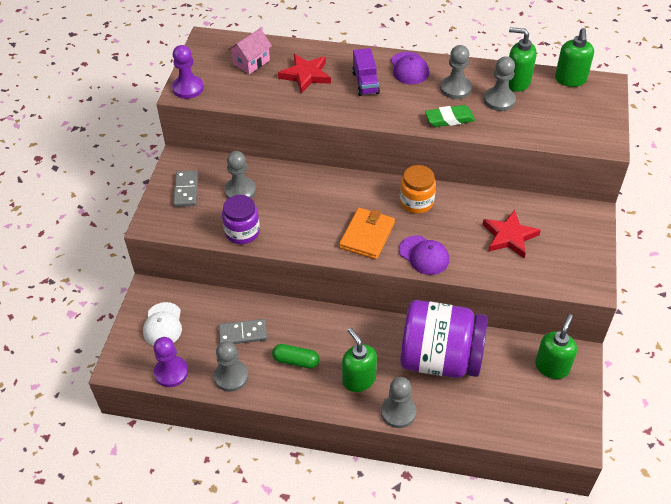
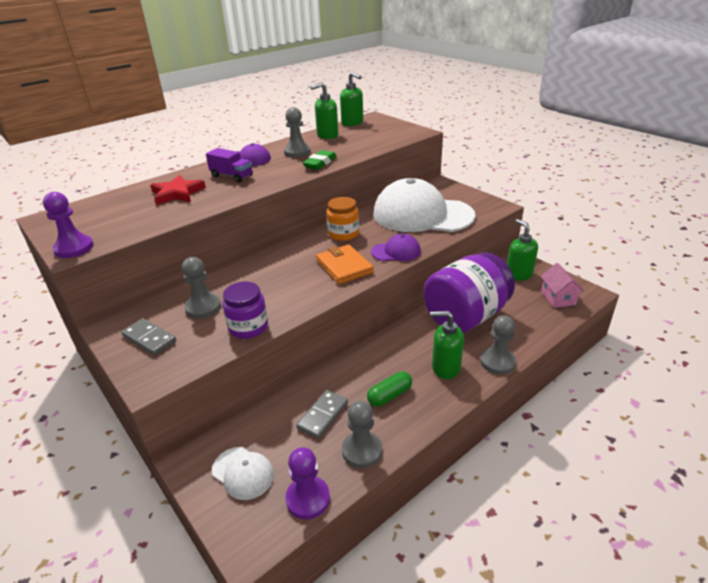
camera: 50 degrees left, 15 degrees down
(251, 62) = (115, 209): pink house -> pink house (558, 298)
(499, 100) = (332, 144): grey pawn -> none
(509, 236) = (422, 215): red star -> white cap

